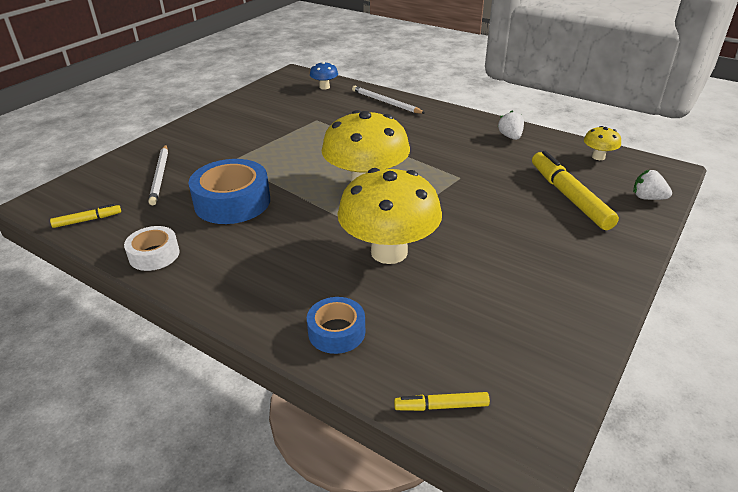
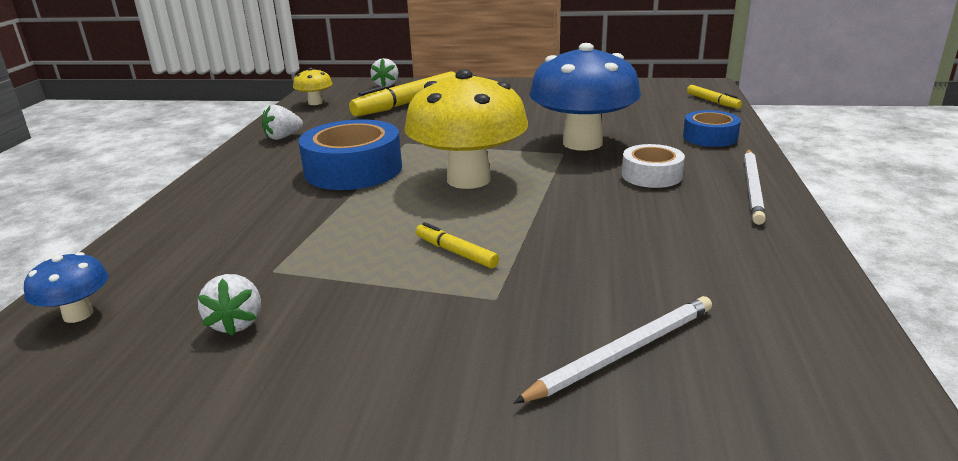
camera: 115 degrees left, 10 degrees down
(87, 220) = (833, 357): yellow marker -> yellow marker (456, 252)
(154, 255) = (782, 252): white tape -> white tape (651, 175)
(232, 202) = (607, 246): blue tape -> blue tape (353, 170)
(282, 111) = (236, 323): none -> white strawberry
(386, 102) = (173, 228): white pencil -> white pencil (752, 188)
(389, 252) = (582, 143): yellow mushroom -> blue mushroom

